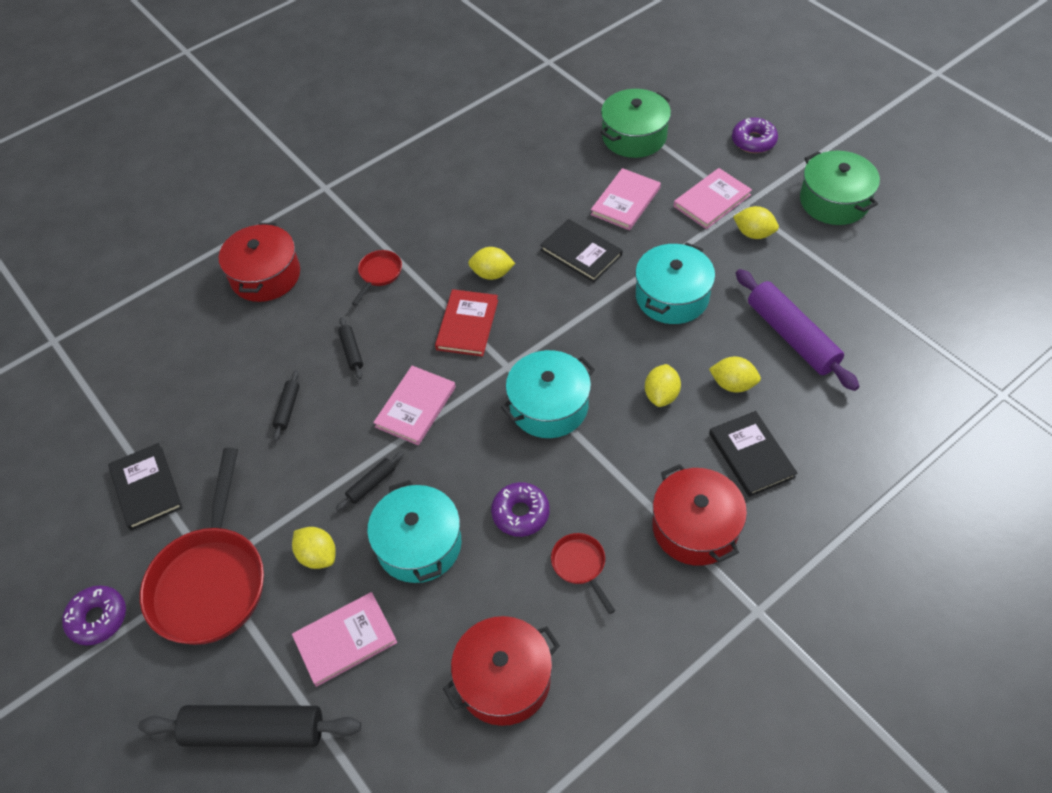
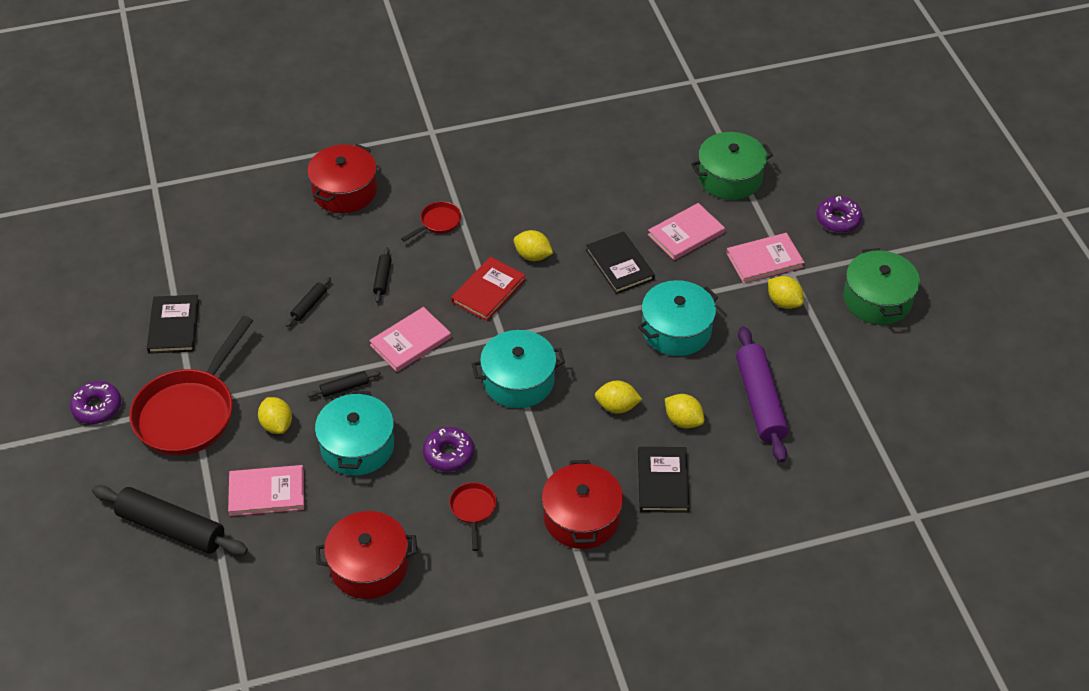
camera: 20 degrees right, 5 degrees down
(661, 395) = (617, 407): yellow lemon -> yellow lemon turned 60 degrees clockwise

